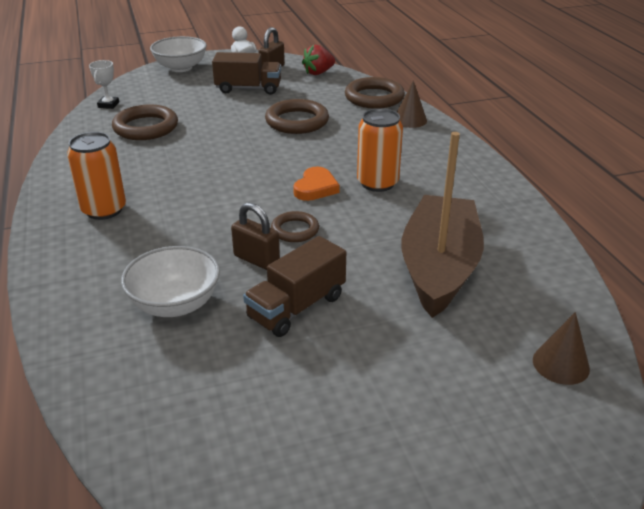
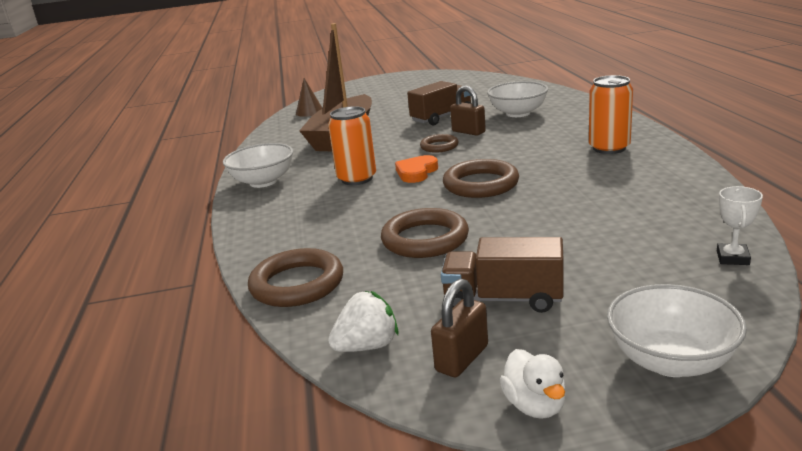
camera: 170 degrees left, 10 degrees down
(146, 127) = (635, 223): brown ring -> brown ring (481, 184)
(318, 73) = (367, 346): red strawberry -> white strawberry
(410, 120) = (274, 246): brown cone -> none
(481, 185) = (263, 182): none -> white bowl

